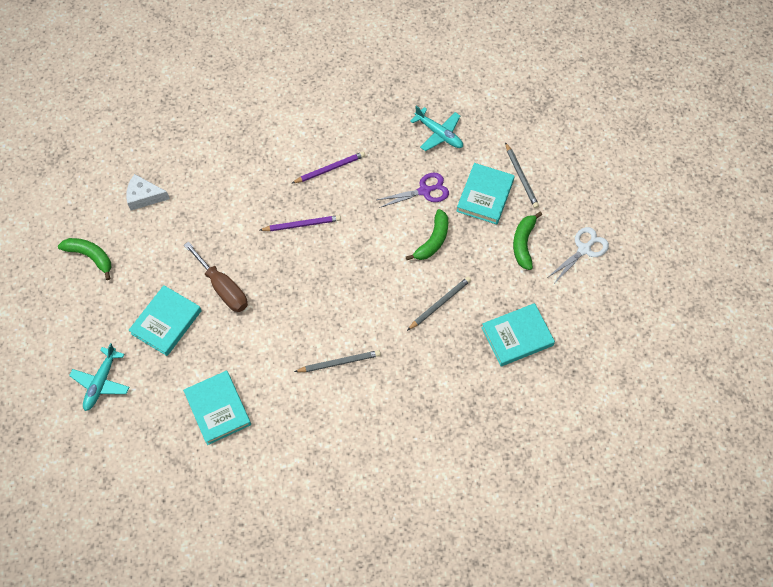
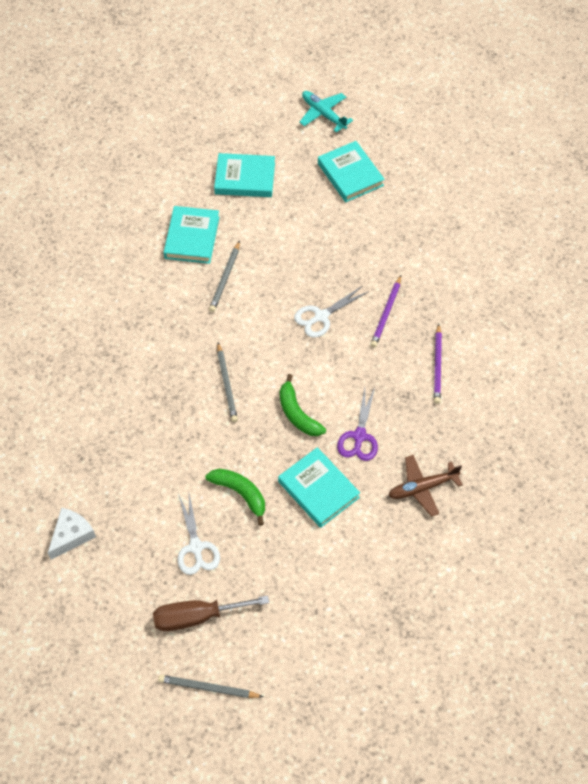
camera: 120 degrees right, 5 degrees down
(90, 256) = (452, 146): green banana -> none
(144, 196) = (494, 206): white cheese -> white cheese (71, 535)
(223, 288) = (357, 226): brown screwdriver -> brown screwdriver (197, 617)
(333, 269) = (321, 316): none -> white scissors
(439, 134) = (423, 488): turquoise plane -> brown plane
(517, 336) = (149, 430): turquoise book -> turquoise book (192, 237)
(521, 177) = (319, 538): grey pencil -> grey pencil (208, 688)

